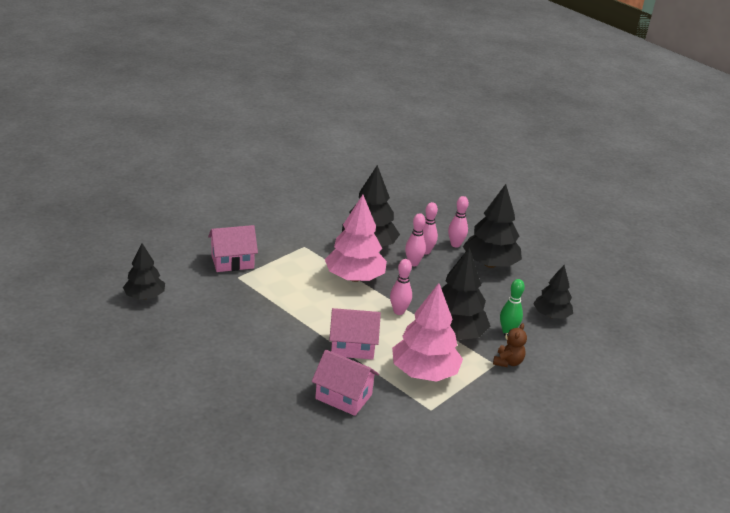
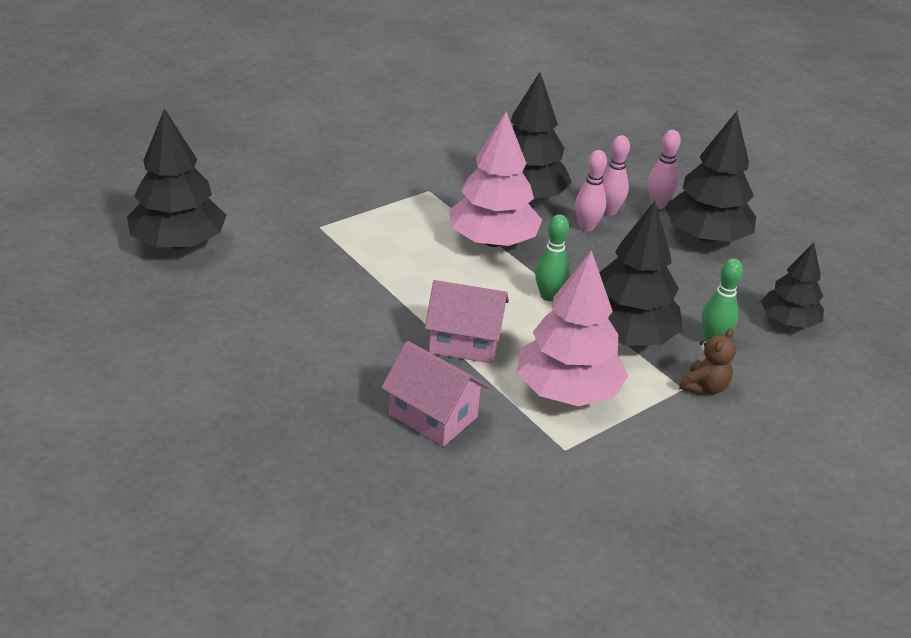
camera: 10 degrees right, 5 degrees up
(145, 296) = (179, 243): black tree -> black tree, size x1.60
(232, 262) = (318, 204): pink house -> none
(399, 311) = (548, 296): pink bowling pin -> green bowling pin

